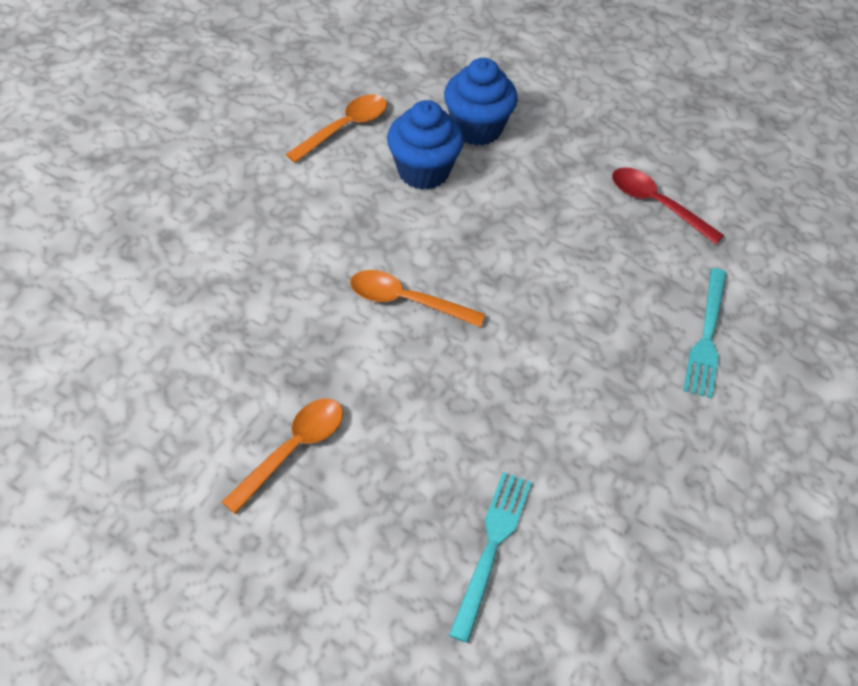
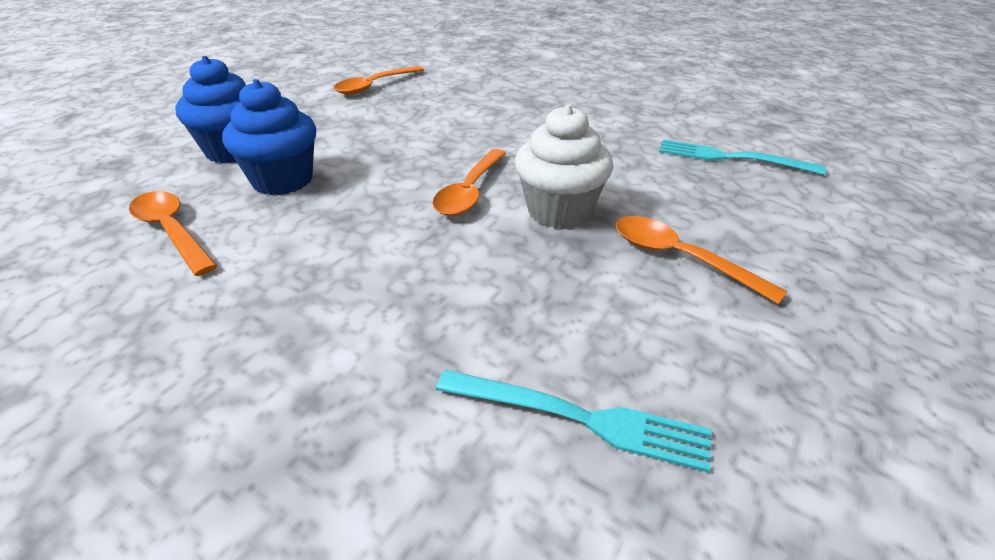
camera: 85 degrees left, 15 degrees down
(371, 368) = (559, 211): none -> white cupcake
(657, 204) = (375, 86): red spoon -> orange spoon
(706, 336) = (510, 80): turquoise fork -> turquoise fork (580, 418)

